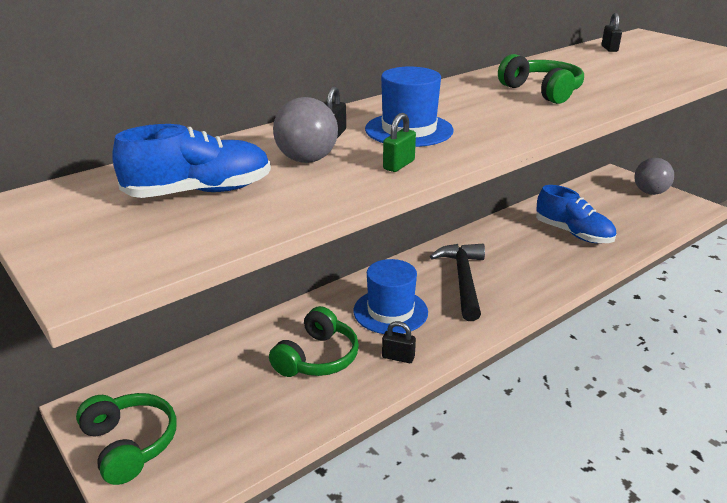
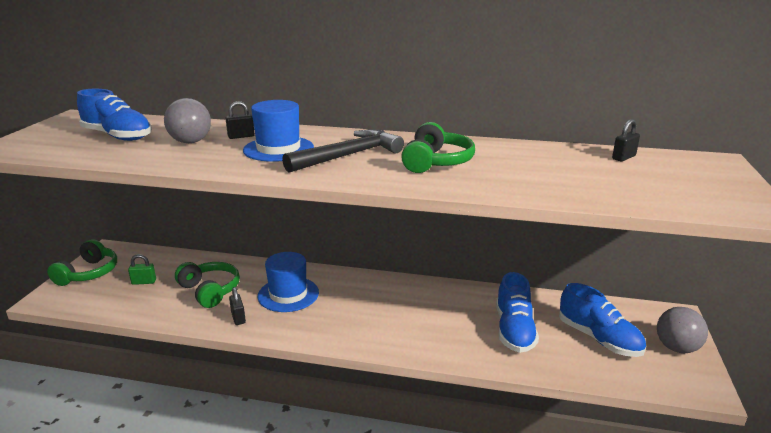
camera: 50 degrees right, 5 degrees down
(317, 358) = (210, 291): green headphones -> green headphones turned 120 degrees counterclockwise
(399, 165) = (210, 161): green padlock -> green padlock (144, 282)
(463, 280) = (364, 306): black hammer -> black hammer (349, 155)
(615, 210) = (599, 338): none -> blue shoe

